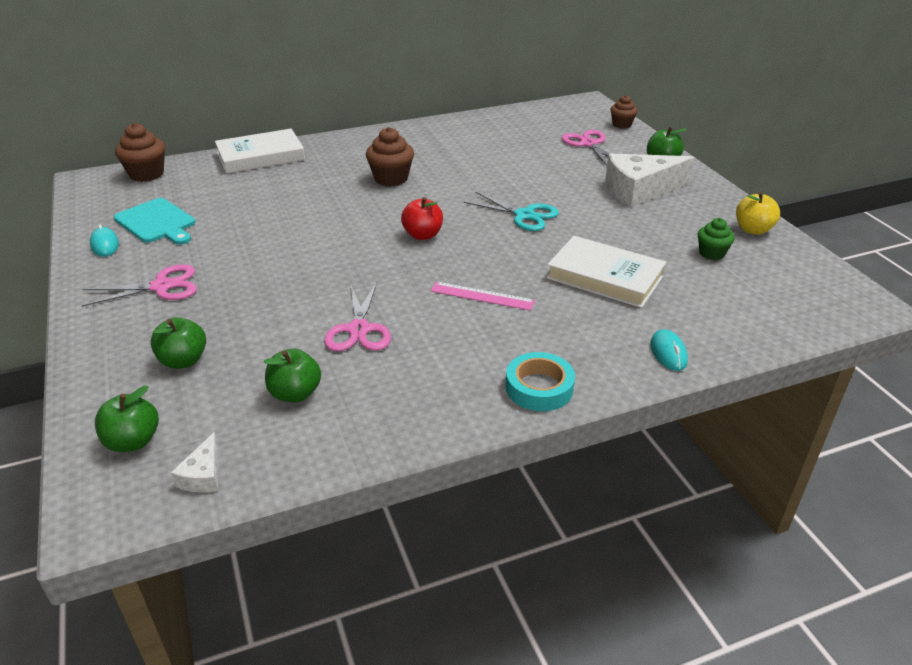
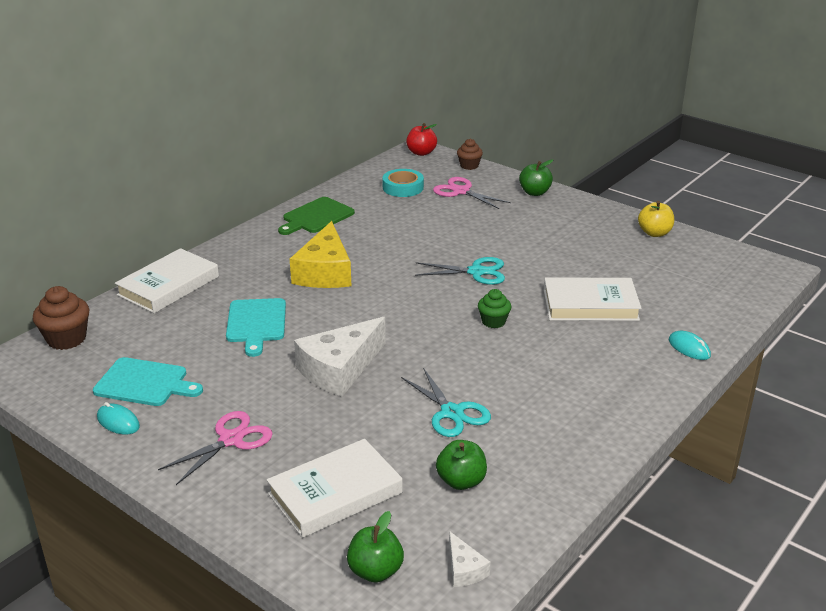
camera: 30 degrees left, 5 degrees down
(183, 360) = (335, 493): green apple -> white book
(289, 203) = (256, 323): none -> turquoise cutting board
(359, 329) = (451, 413): pink scissors -> turquoise scissors
(391, 179) = (325, 272): brown cupcake -> yellow cheese
(423, 235) = (412, 315): red apple -> red apple (421, 153)
(436, 134) = (316, 217): none -> green cutting board
(482, 296) = (517, 351): pink ruler -> none
(539, 388) = (631, 406): turquoise tape -> turquoise tape (403, 187)
(640, 190) = (542, 223): white cheese -> white cheese (340, 369)
(711, 253) = (645, 261): green cupcake -> green cupcake (493, 322)

